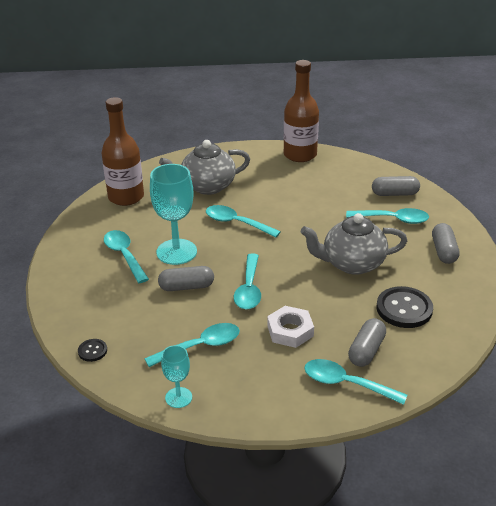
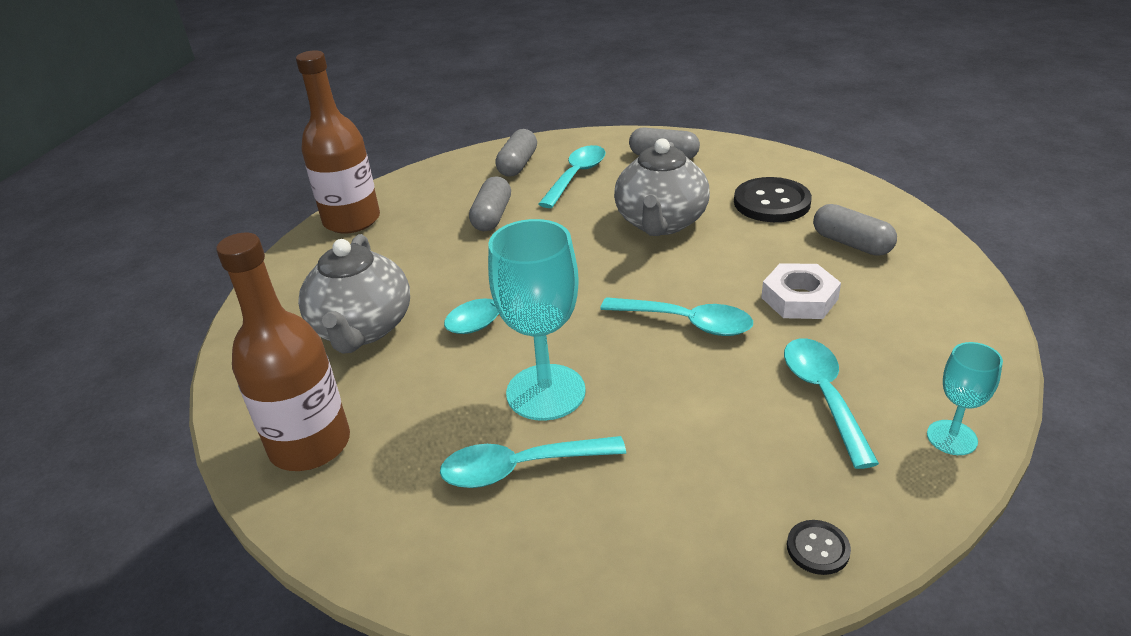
camera: 70 degrees left, 0 degrees up
(186, 287) = (656, 392): grey capsule -> grey capsule (492, 216)
(346, 384) = (917, 270): turquoise spoon -> none

